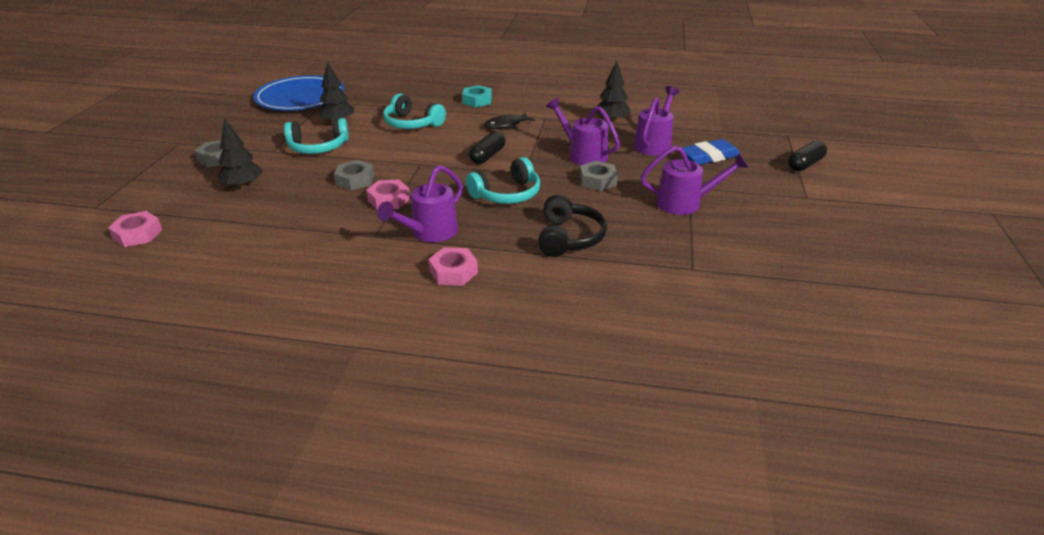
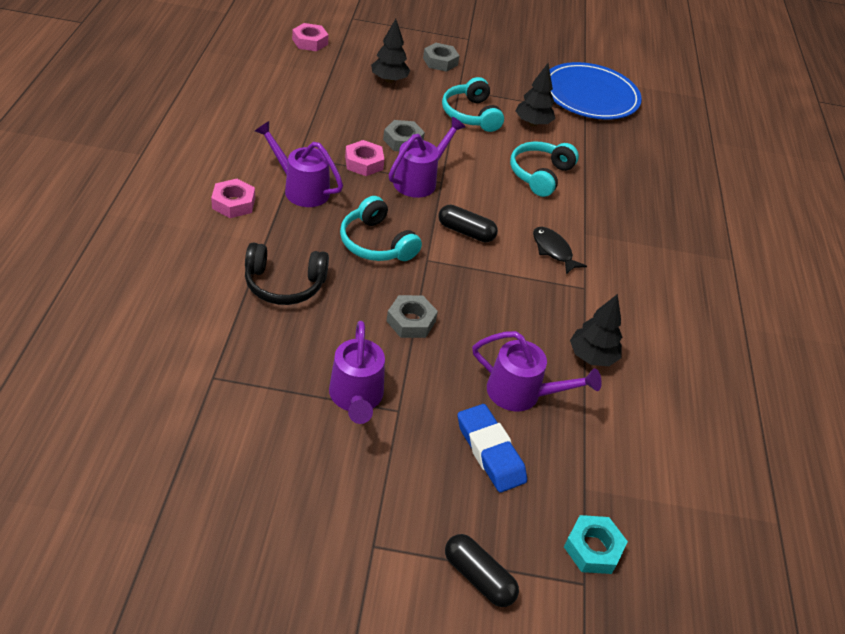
camera: 80 degrees right, 10 degrees up
(477, 100) = (622, 228): turquoise nut -> turquoise nut (593, 548)
(583, 155) = (479, 315): purple watering can -> purple watering can (420, 180)

